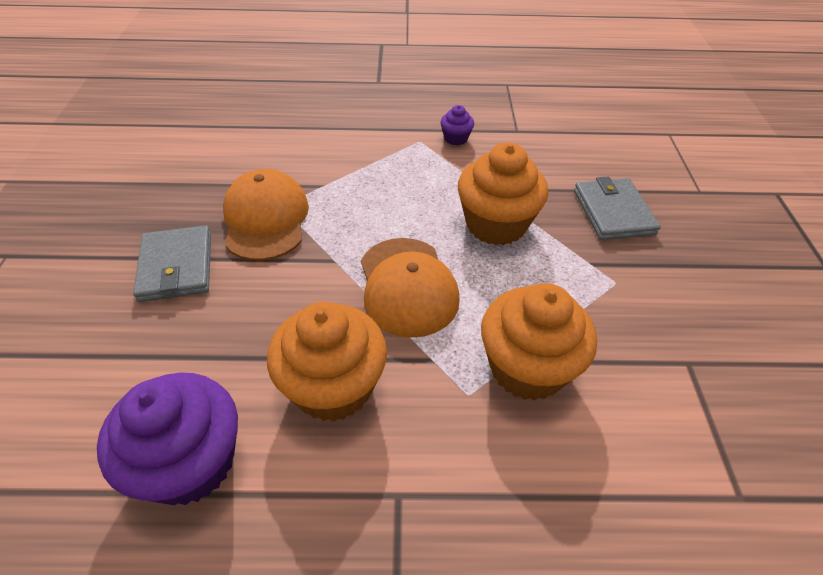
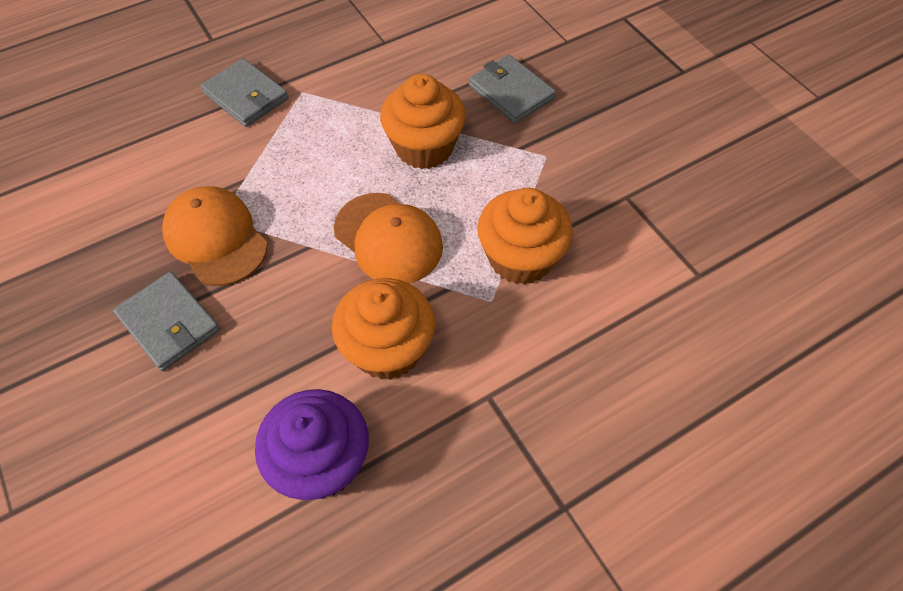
camera: 30 degrees left, 10 degrees up
(373, 128) = (246, 96): none -> grey wallet
(455, 138) = (334, 74): purple cupcake -> none

